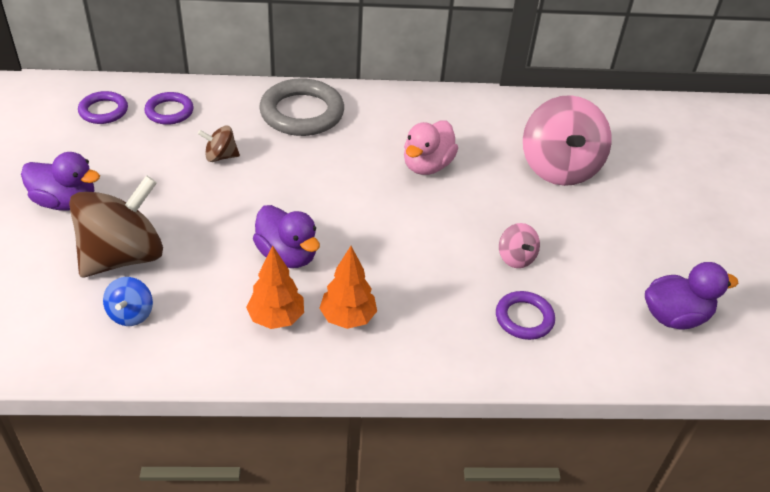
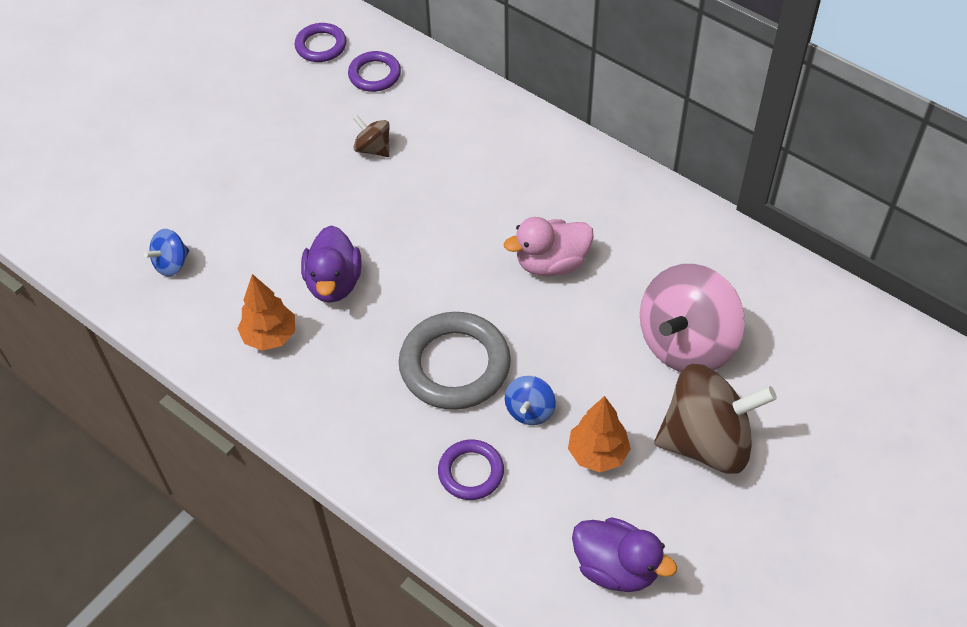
camera: 45 degrees right, 10 degrees up
(66, 202) = (213, 128): purple duck -> none
(123, 256) = (210, 207): brown spinning top -> brown spinning top (706, 441)
(302, 113) = (492, 138): grey ring -> grey ring (454, 365)
(348, 318) = (324, 372): orange tree -> orange tree (598, 454)
(516, 258) = (530, 410): pink spinning top -> blue spinning top

